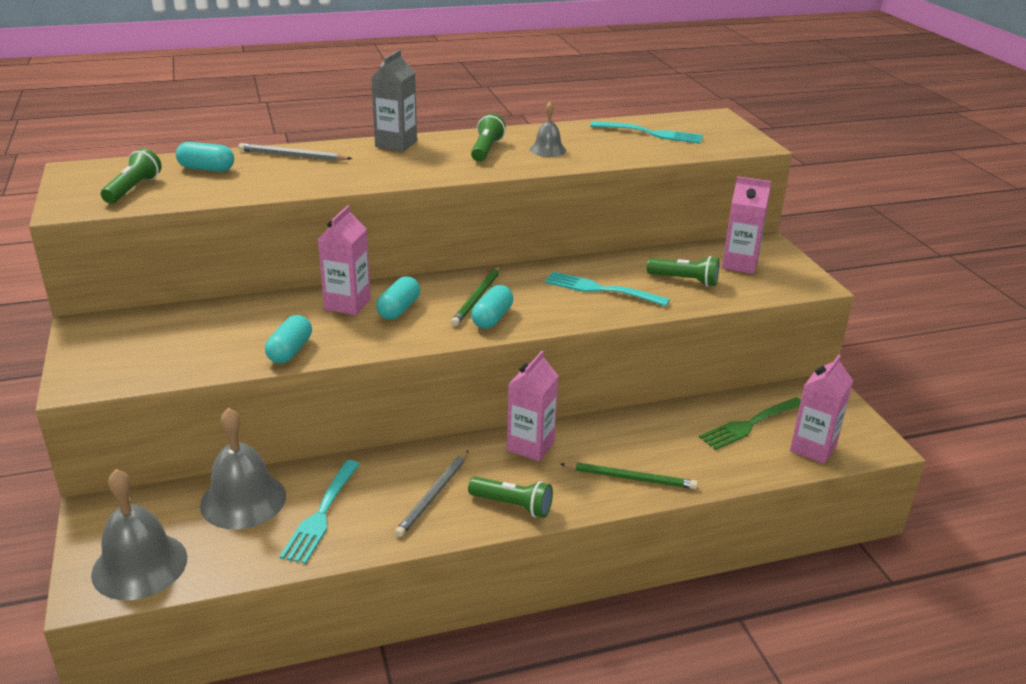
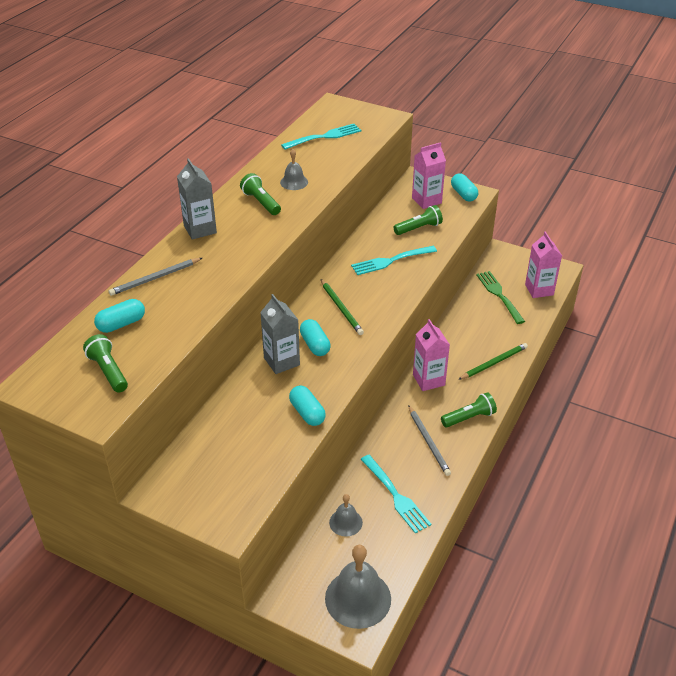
camera: 45 degrees left, 10 degrees up
(243, 500) = (345, 522): grey bell -> grey bell, size x0.54
(347, 304) = (281, 361): pink carton -> grey carton
(492, 318) = (370, 316): turquoise capsule -> turquoise capsule (463, 194)
(749, 424) = (499, 295): green fork -> green fork turned 150 degrees clockwise

